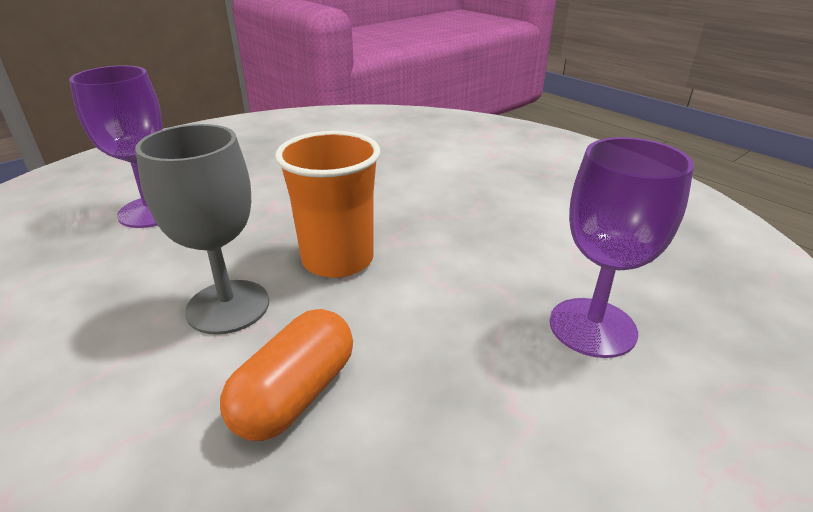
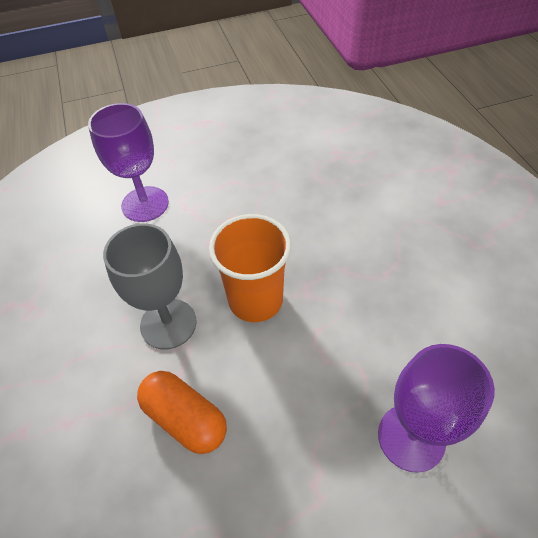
camera: 25 degrees right, 20 degrees up
(296, 394) = (185, 418): orange capsule -> orange capsule turned 75 degrees clockwise

